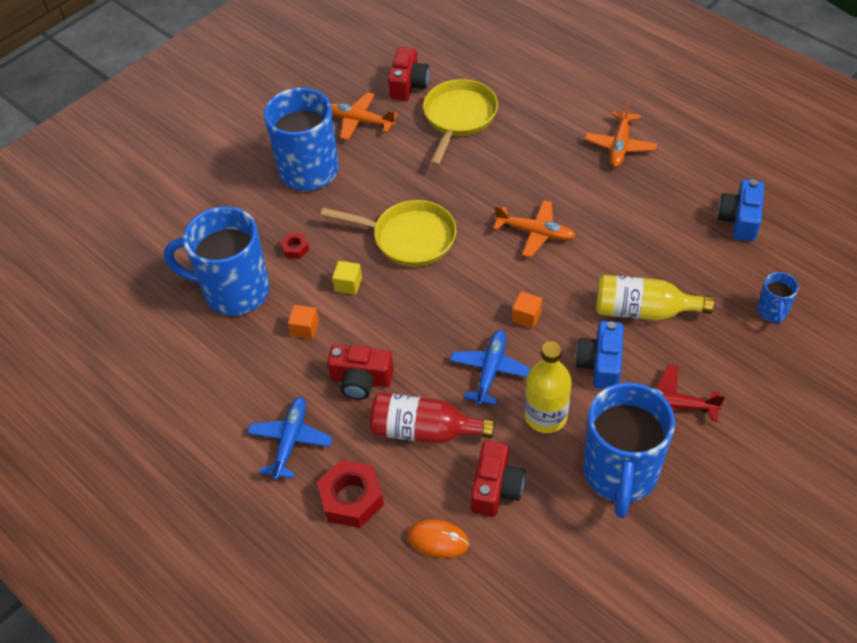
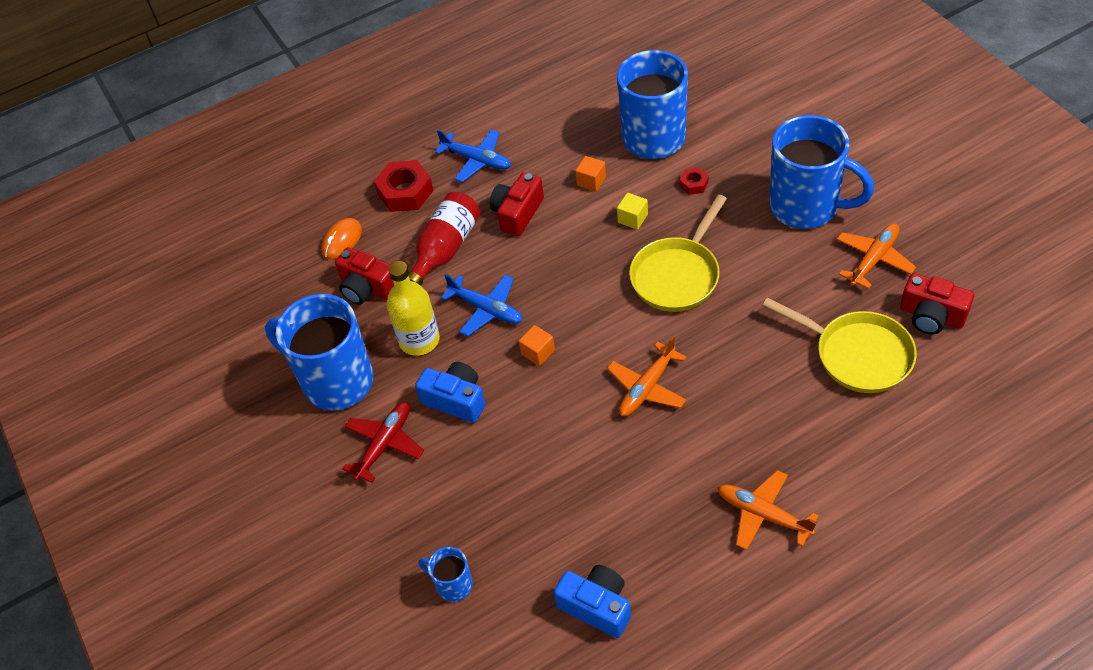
camera: 110 degrees right, 0 degrees up
(643, 311) = (504, 457): yellow bottle -> none

